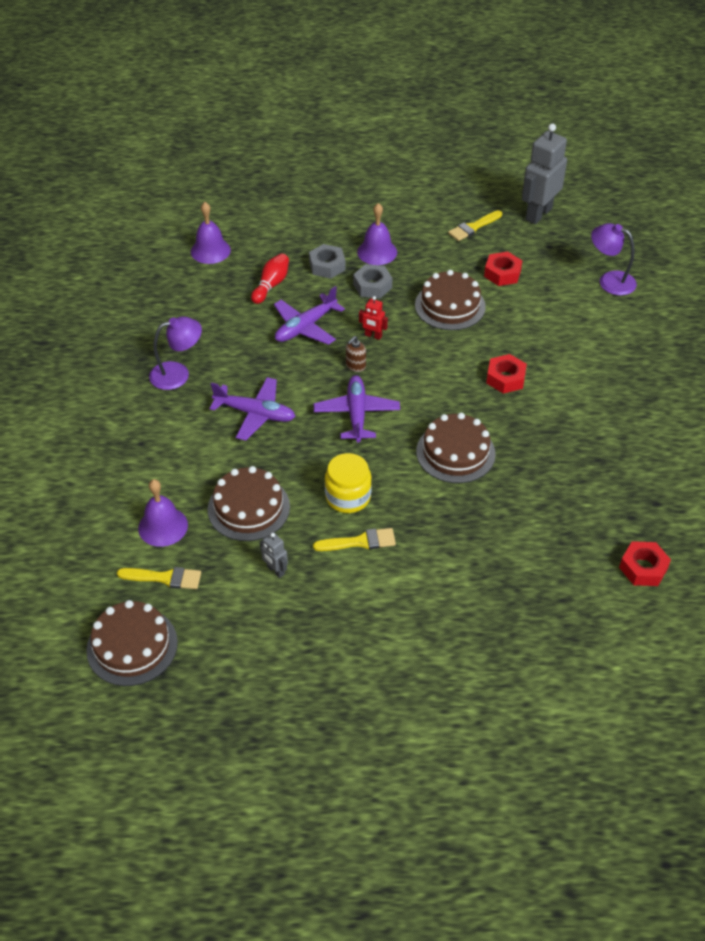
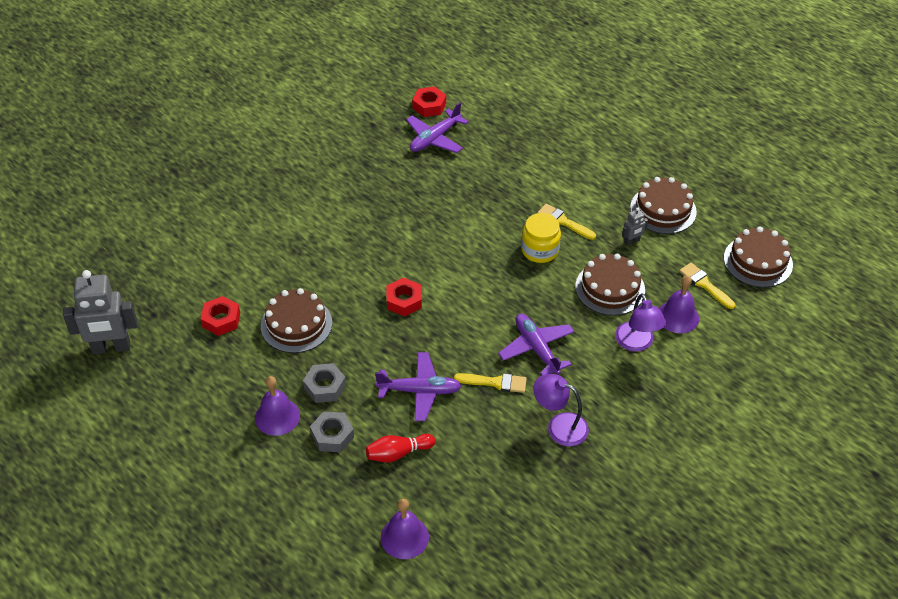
camera: 135 degrees left, 0 degrees up
(275, 570) = (632, 242): grey robot -> grey robot turned 60 degrees clockwise
(355, 366) = (424, 331): brown soap dispenser -> none
(356, 414) = (469, 296): purple plane -> purple plane (435, 138)
(373, 336) = (382, 344): red robot -> none
(455, 452) = (440, 227): brown cake -> brown cake (663, 209)
(473, 227) = (174, 377): yellow brush -> yellow brush (495, 382)
(505, 378) = (342, 246): red nut -> red nut (404, 301)
(609, 280) = (165, 256): purple lamp -> purple lamp (637, 343)

